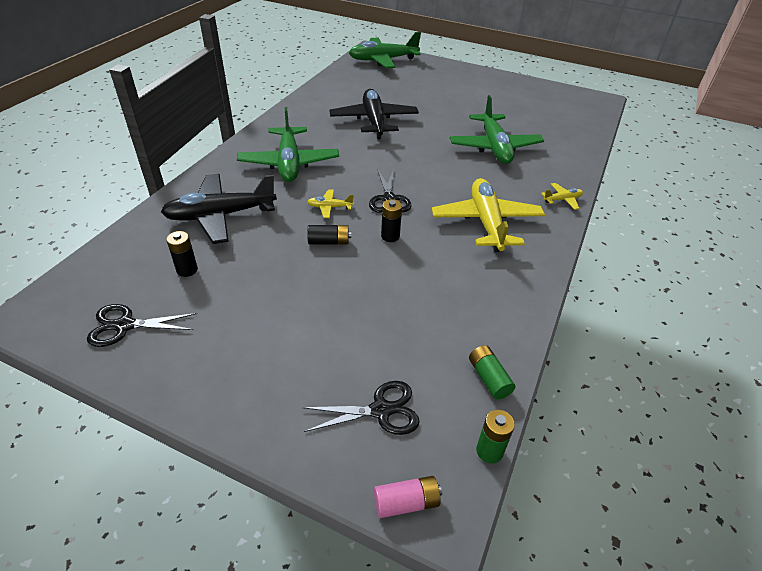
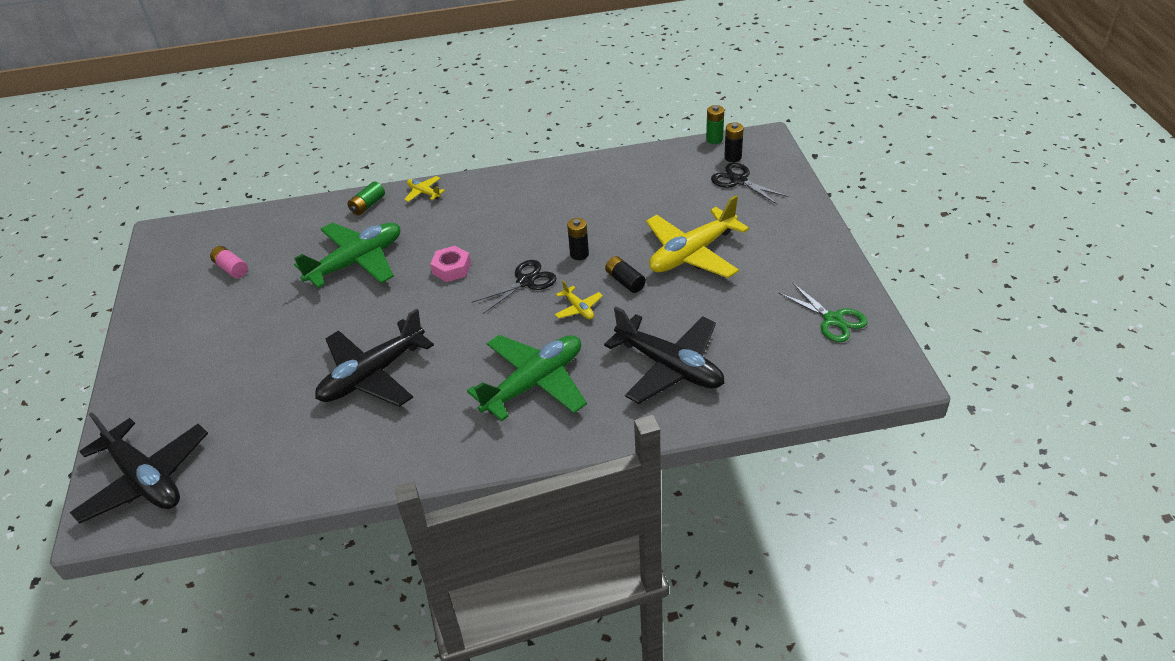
camera: 120 degrees left, 0 degrees up
(125, 325) = (833, 320): black scissors -> green scissors
(187, 270) = (751, 333): black battery -> black battery (733, 157)
(383, 60) = (145, 479): green plane -> black plane
(406, 502) = (775, 150): pink battery -> pink battery (231, 268)
(443, 177) = (451, 268): none -> pink nut
(486, 222) = (503, 216): yellow plane -> yellow plane (692, 253)
(489, 378) = (666, 156): green battery -> green battery (367, 205)

